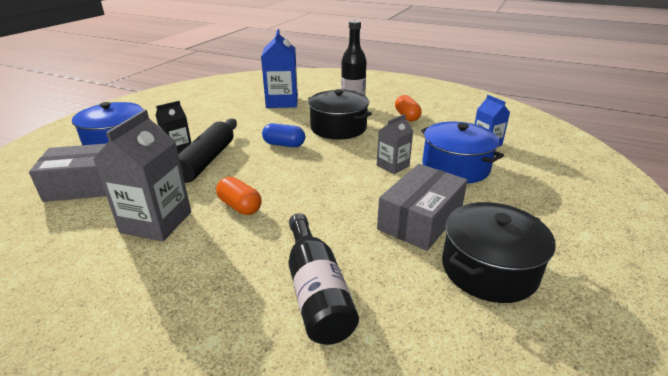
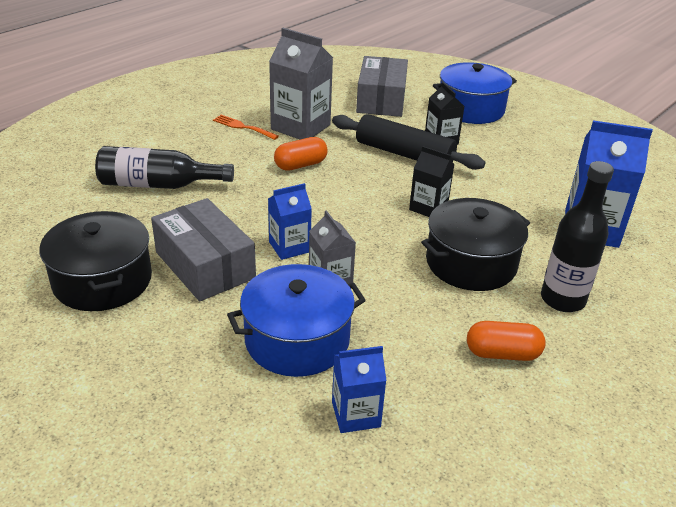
camera: 105 degrees right, 5 degrees up
(158, 264) = (242, 127): none -> orange fork
(284, 144) = (428, 208): blue capsule -> black carton
(368, 187) = (289, 247): none -> blue carton

